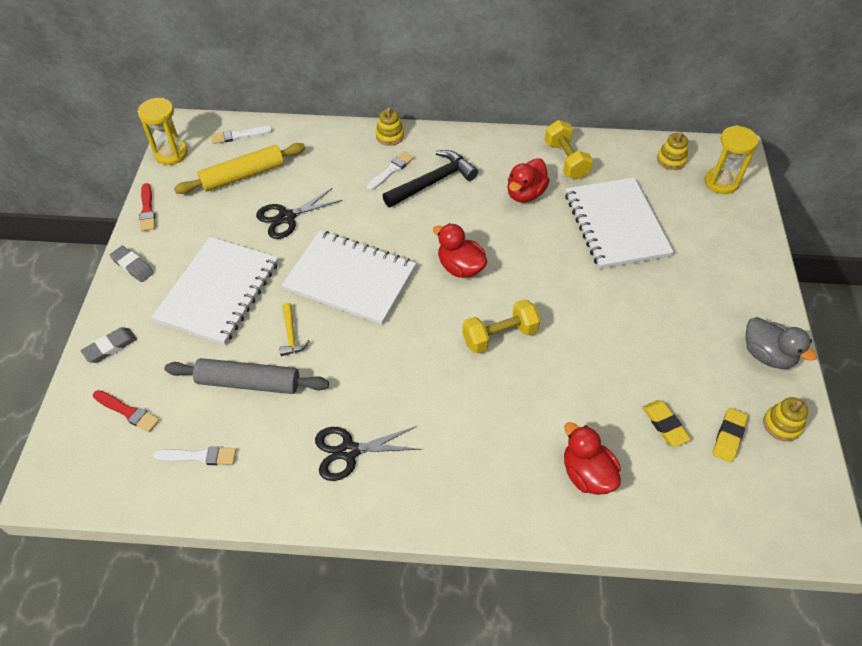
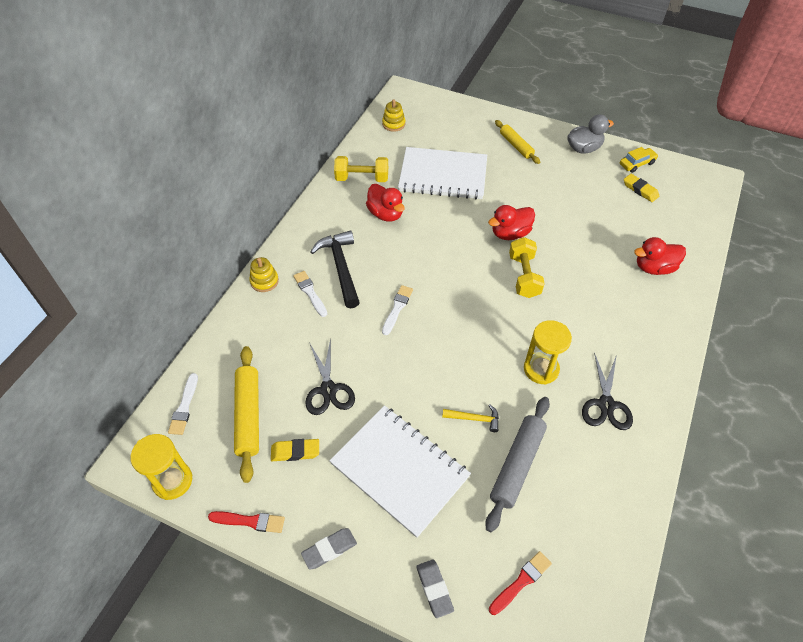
camera: 70 degrees left, 0 degrees up
(199, 456) = (586, 523): white brush -> white brush (397, 308)
(350, 279) = (427, 358): white notebook -> none
(460, 267) = (446, 279): red duck -> red duck (510, 233)
(664, 425) = (624, 216): yellow eraser -> yellow eraser (295, 452)
(718, 281) = (516, 146): none -> yellow rolling pin
(721, 182) = (428, 109): yellow hourglass -> yellow hourglass (541, 369)
(781, 425) = (637, 164): yellow stacking toy -> yellow car

